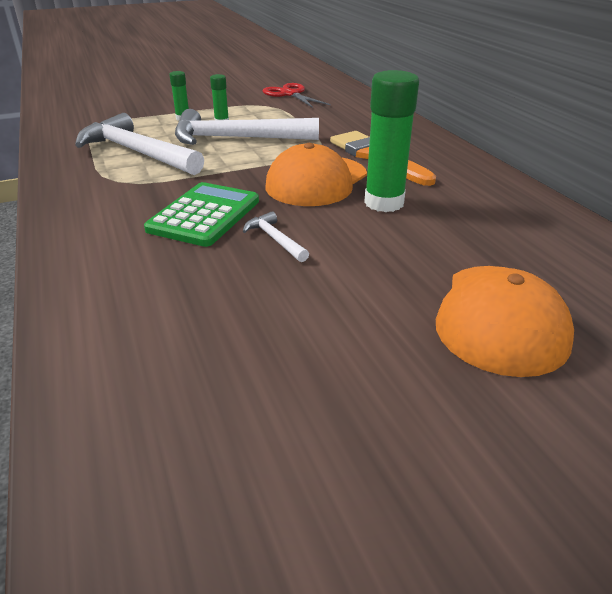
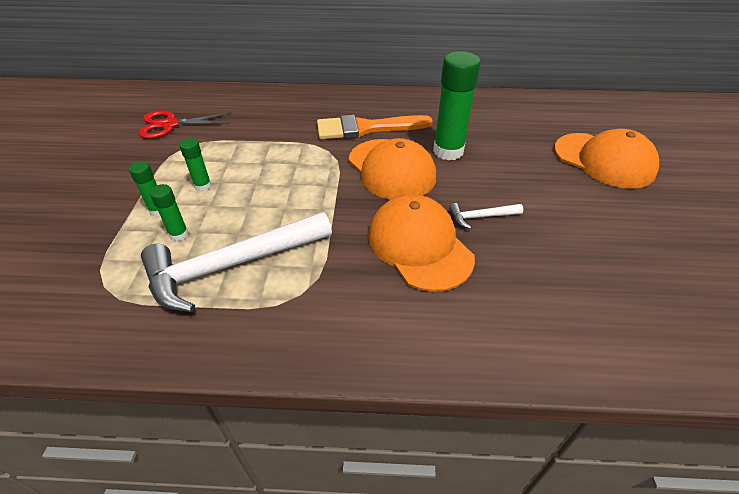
camera: 65 degrees left, 10 degrees up
(161, 130) = (179, 234): none -> green glue stick
(204, 215) = (419, 246): green calculator -> orange cap
(237, 138) = (259, 187): white hammer -> none

